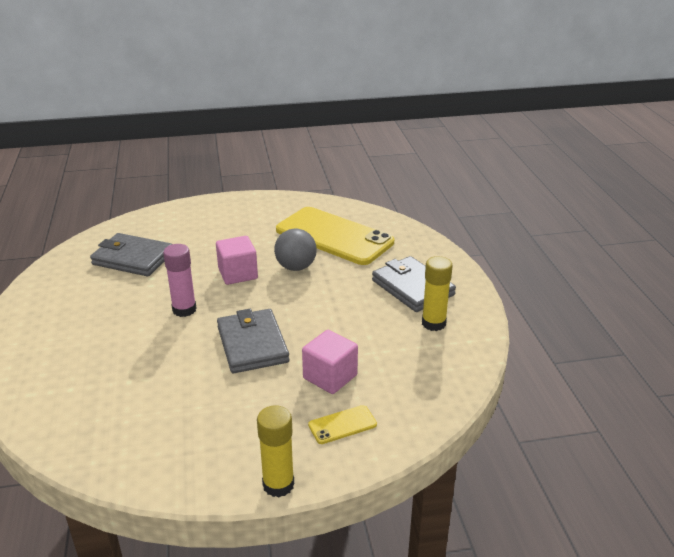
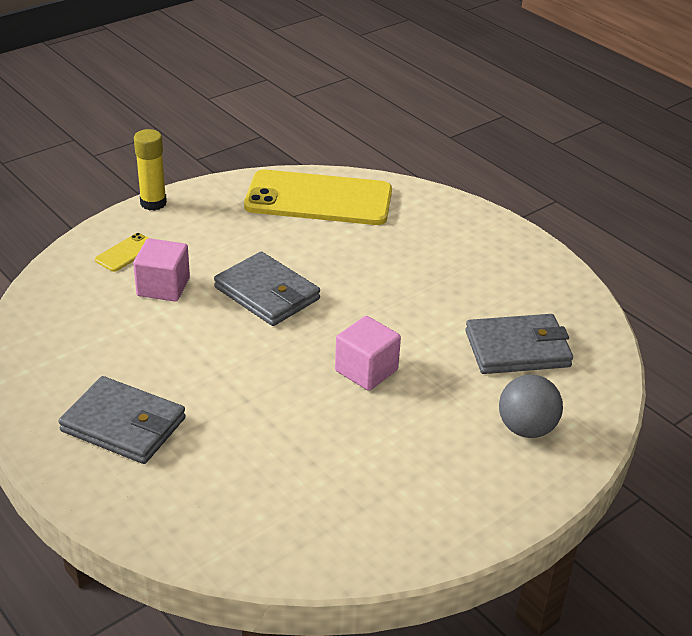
camera: 150 degrees right, 5 degrees up
(184, 309) = (377, 306): pink glue stick -> none
(296, 267) = (302, 406): grey ball -> grey ball (526, 429)
(334, 236) = (291, 483): yellow phone -> yellow phone (319, 199)
(433, 323) = (75, 380): yellow glue stick -> none

